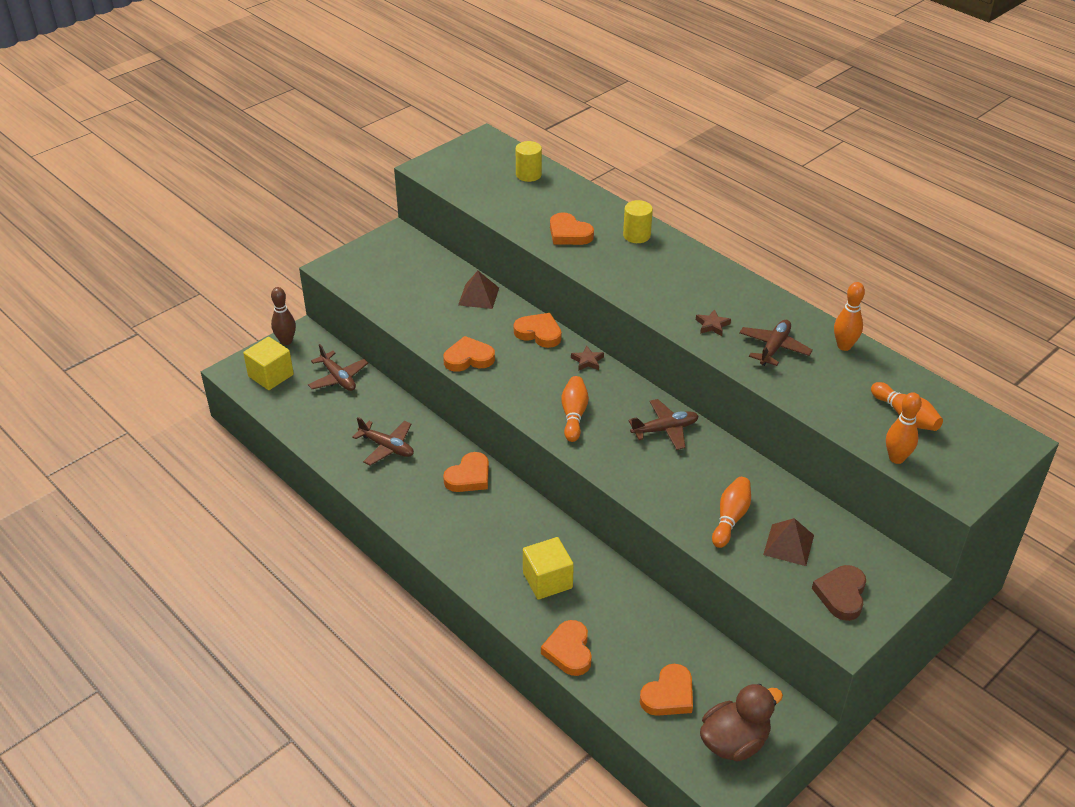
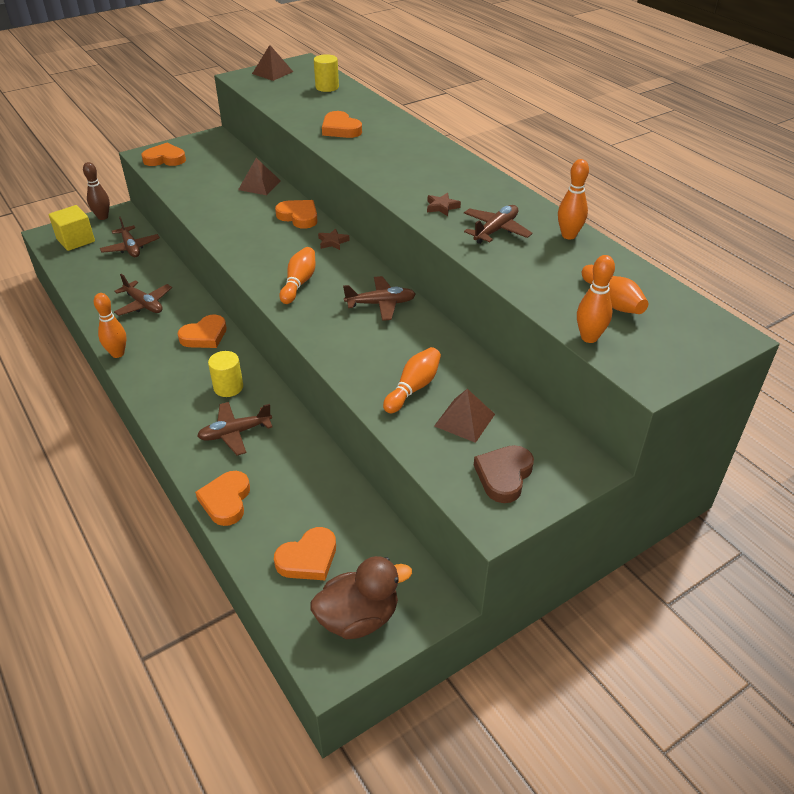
camera: 10 degrees right, 0 degrees up
(387, 509) = (117, 353): none -> orange bowling pin
(458, 158) = (272, 72): none -> brown pyramid
(468, 358) = (225, 229): orange heart -> orange heart (165, 159)
(547, 580) = (235, 433): yellow cube -> brown plane
(636, 235) = (402, 135): yellow cylinder -> yellow cylinder (228, 387)

